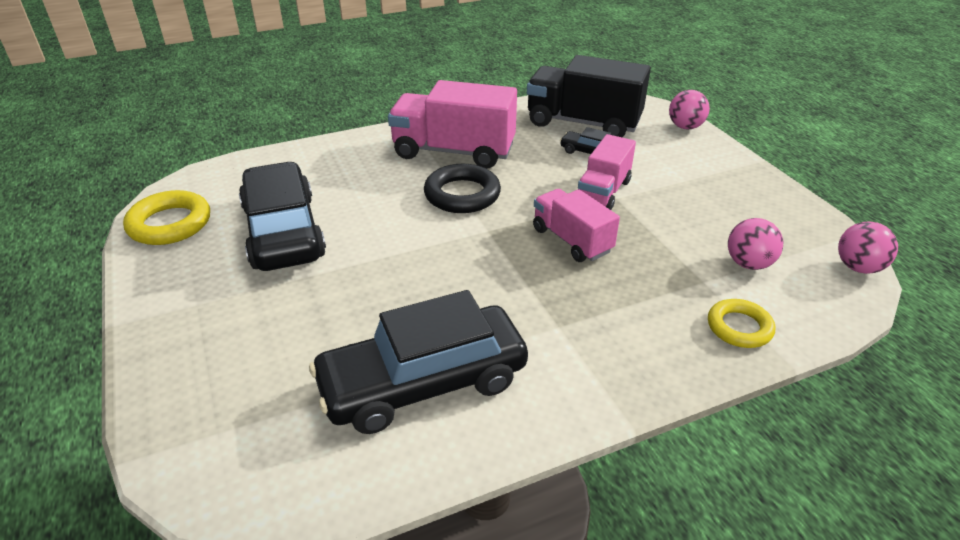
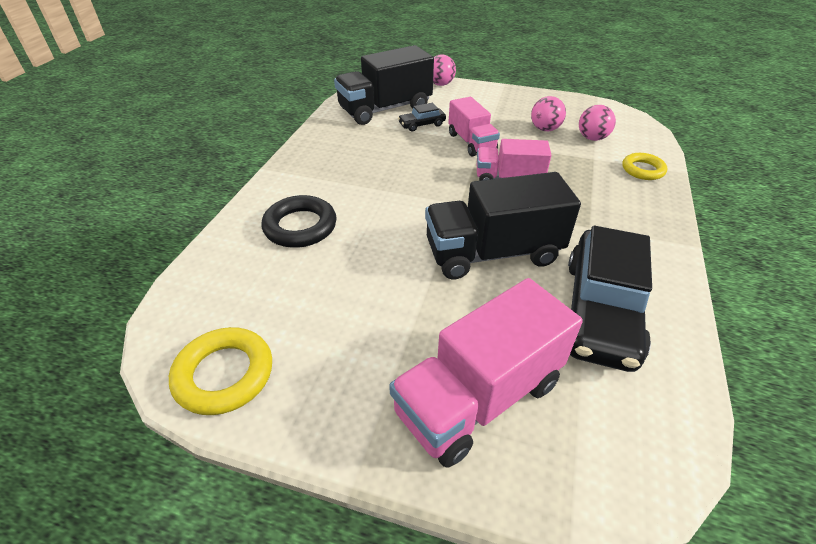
camera: 50 degrees left, 5 degrees up
(283, 231) = (337, 302): black car -> none
(434, 281) = (493, 253): none -> black truck
(454, 151) = (343, 170): pink truck -> pink truck (478, 397)
(462, 194) = (403, 193): black ring -> black ring (300, 226)
(858, 267) = (624, 114): pink ball -> pink ball (545, 129)

